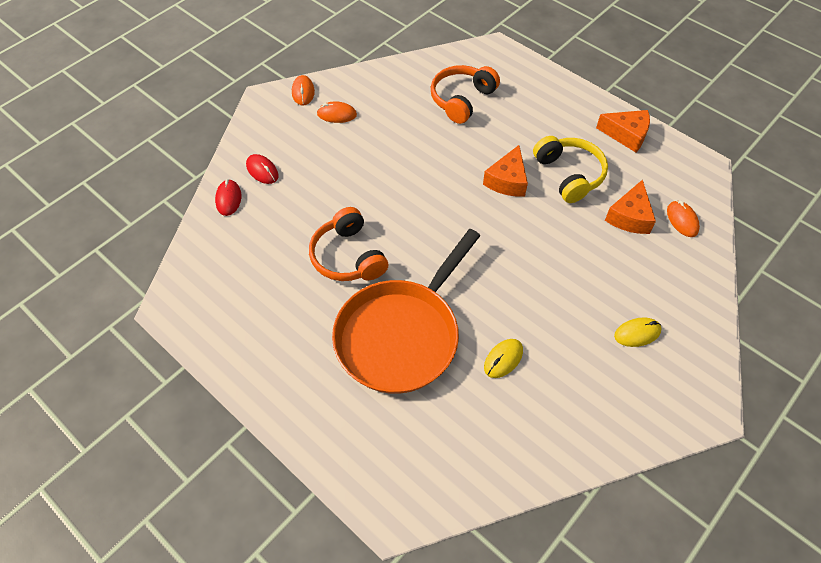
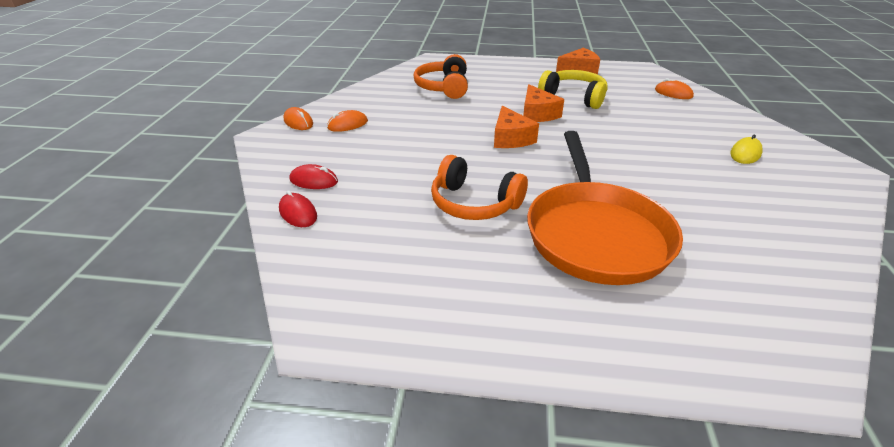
camera: 35 degrees left, 20 degrees down
(503, 359) = (693, 209): yellow mouse -> none
(629, 217) = (642, 102): orange cheese -> orange cheese (511, 138)

